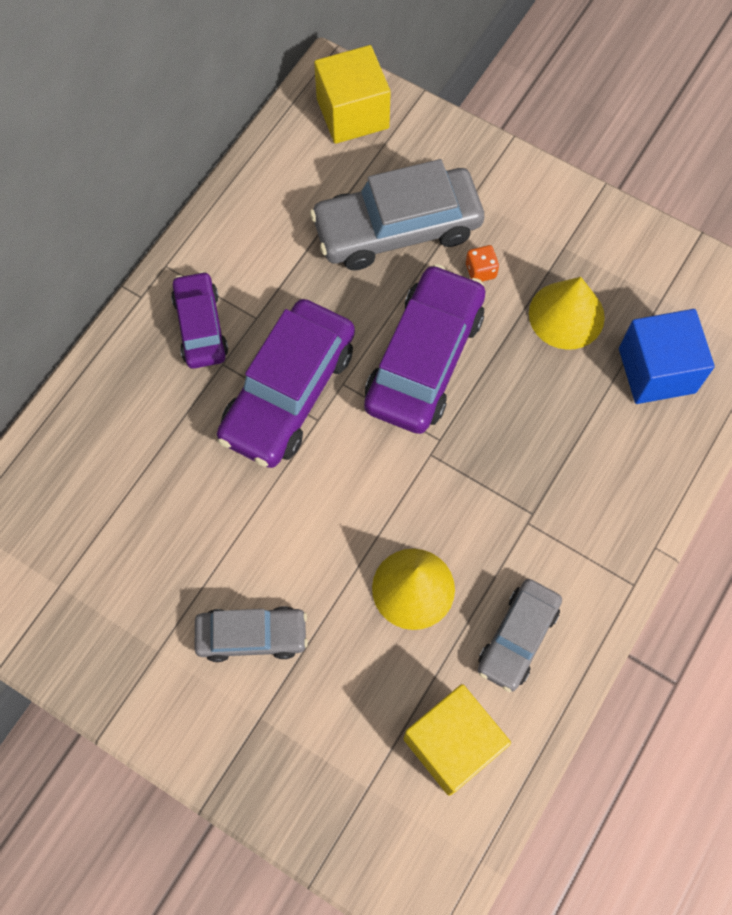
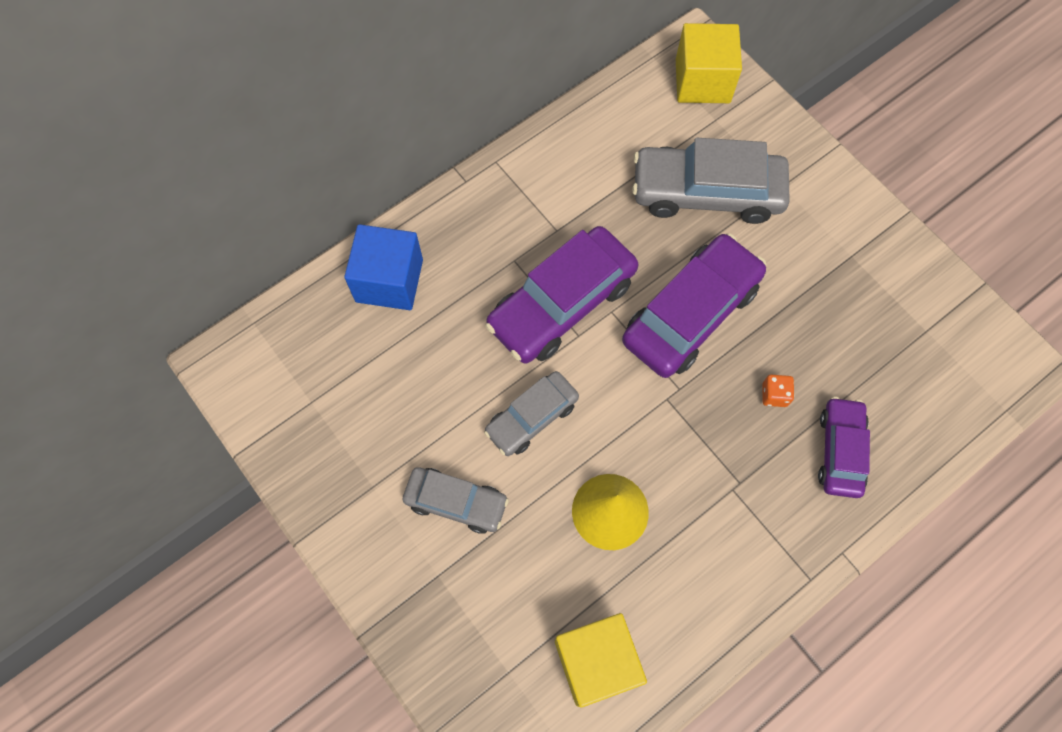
camera: 20 degrees right, 0 degrees up
(200, 326) = (507, 222): purple car -> purple car (840, 451)
(480, 271) = (768, 253): orange dice -> orange dice (774, 395)
(517, 637) = (688, 588): grey car -> grey car (532, 417)
(566, 315) = (833, 316): yellow cone -> none
(656, 370) = (899, 393): blue cube -> blue cube (389, 280)

